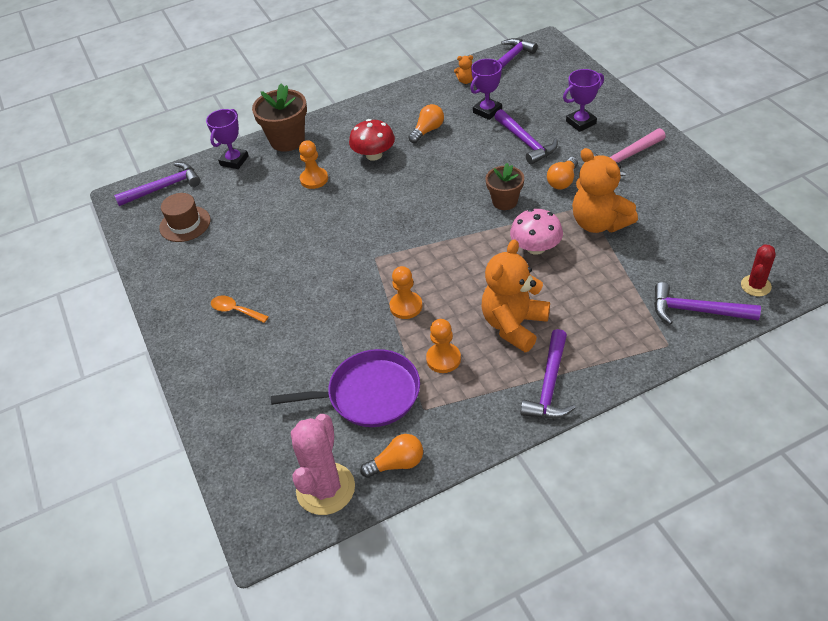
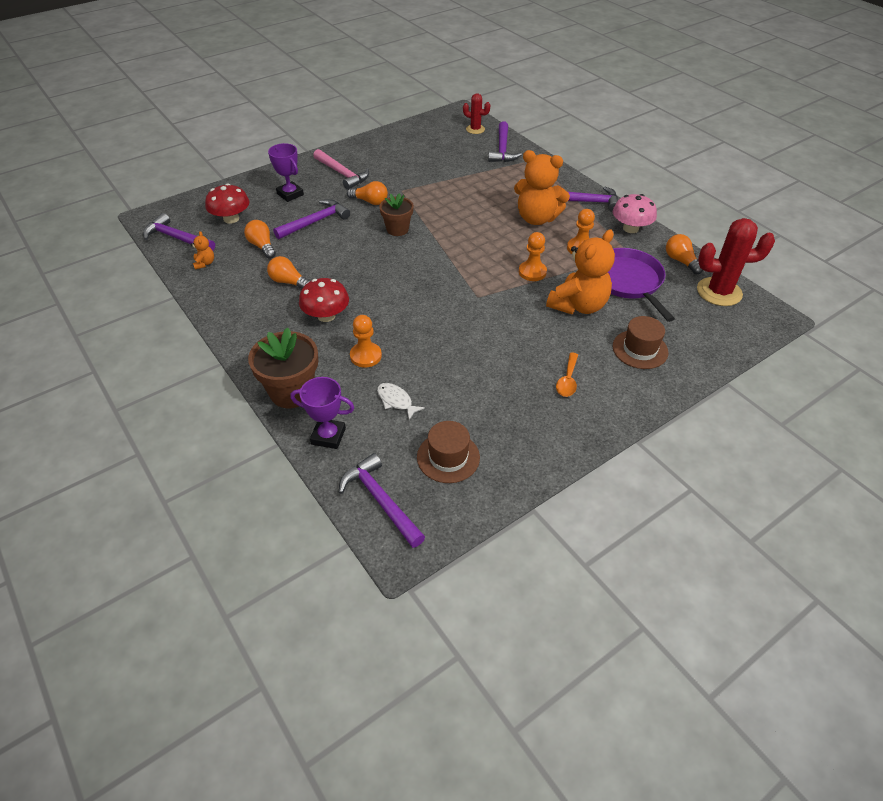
camera: 105 degrees left, 0 degrees up
(255, 196) = (396, 401): none -> white fish
(255, 378) = (640, 349): none -> brown hat
(325, 489) = (719, 292): pink cactus -> red cactus
(487, 111) = (262, 246): purple trophy -> orange light bulb
(536, 247) = (452, 212): pink mushroom -> pink mushroom (630, 228)
(537, 88) = (231, 219): none -> red mushroom
(599, 223) = (421, 184): orange teddy bear -> orange teddy bear (578, 305)

